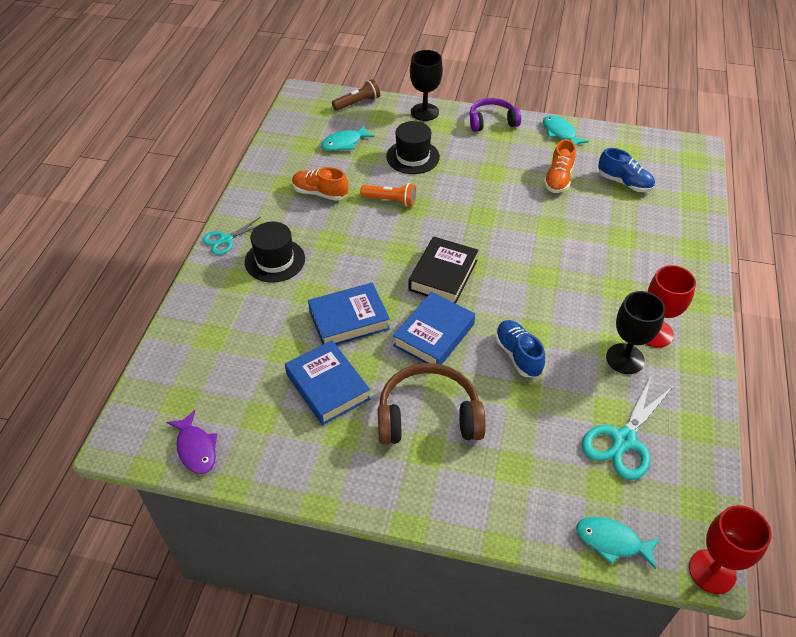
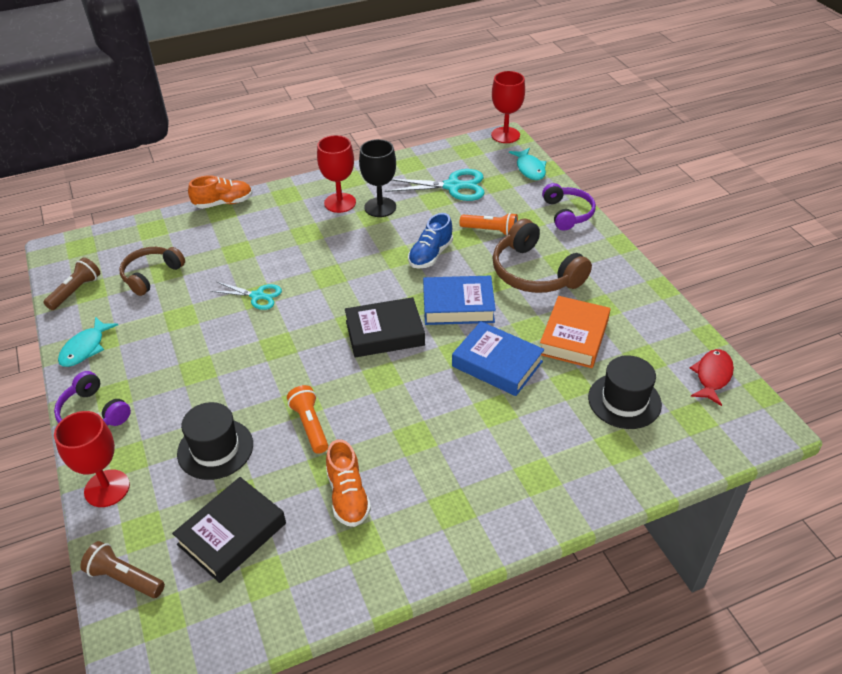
camera: 125 degrees left, 5 degrees down
(196, 448) = (712, 376): purple fish -> red fish
(225, 240) = (498, 532): turquoise scissors -> turquoise scissors (257, 296)
(275, 260) = (483, 465): black hat -> black hat (624, 401)
(327, 386) = (574, 337): blue book -> orange book
(344, 143) = (232, 534): turquoise fish -> black book
(424, 112) = (107, 488): black goblet -> red goblet
(496, 514) = (567, 213): none -> purple headphones
(518, 423) = (490, 231): none -> orange flashlight
(558, 179) = (176, 318): orange shoe -> orange shoe (223, 203)
(624, 183) = (151, 275): blue shoe -> brown headphones
(632, 144) = (76, 291): none -> brown flashlight

